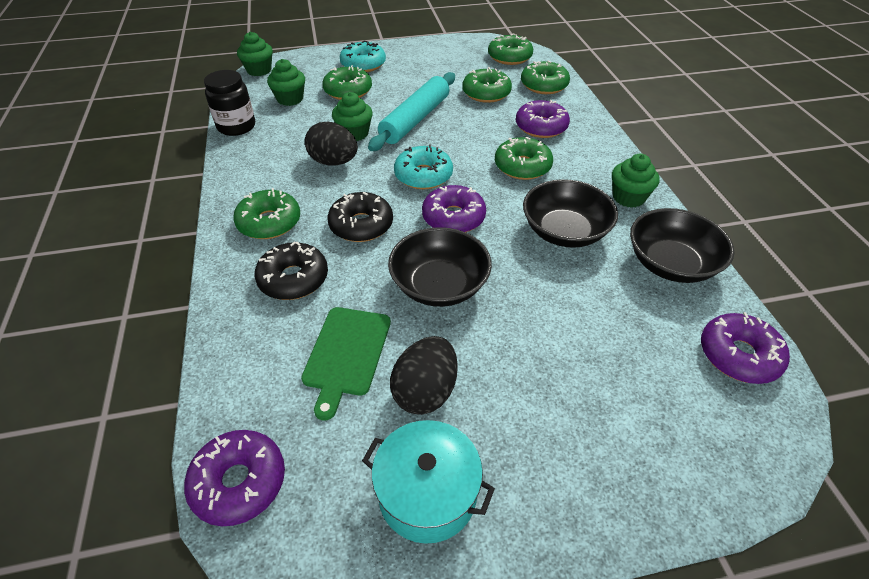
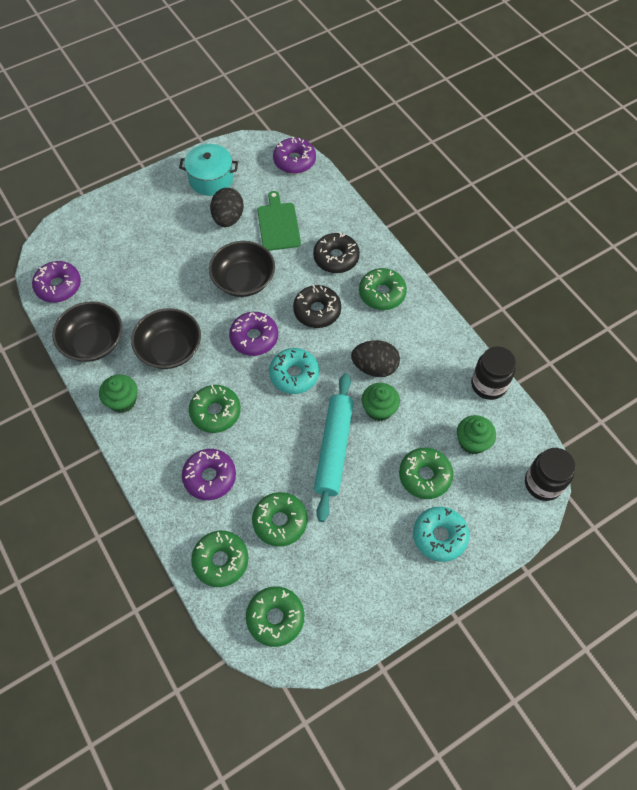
camera: 160 degrees right, 15 degrees up
(259, 70) = (543, 483): green cupcake -> black jar

